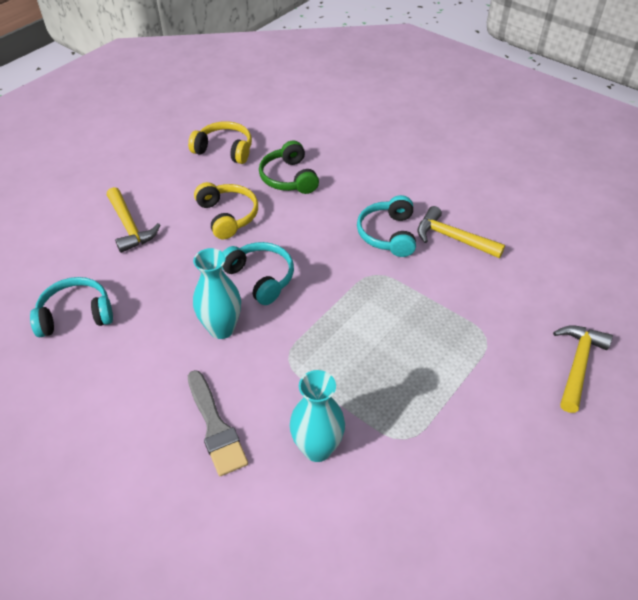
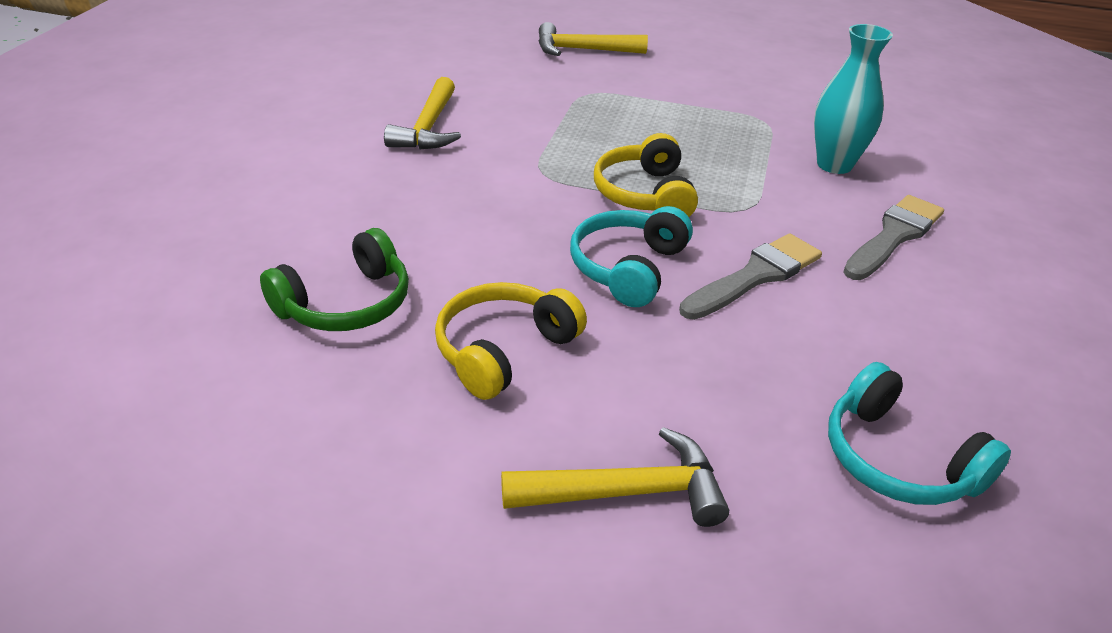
camera: 115 degrees left, 10 degrees down
(129, 226) = (627, 492): yellow hammer -> yellow hammer turned 45 degrees clockwise
(221, 329) = (755, 276): turquoise vase -> grey brush
(224, 150) = (269, 433): yellow headphones -> yellow headphones (644, 194)
(388, 234) = (451, 175): turquoise headphones -> none

